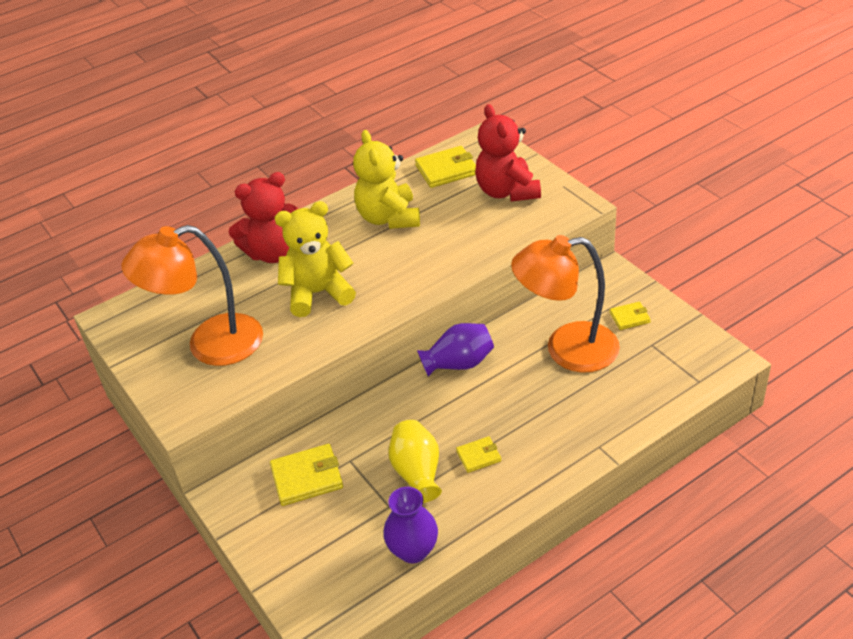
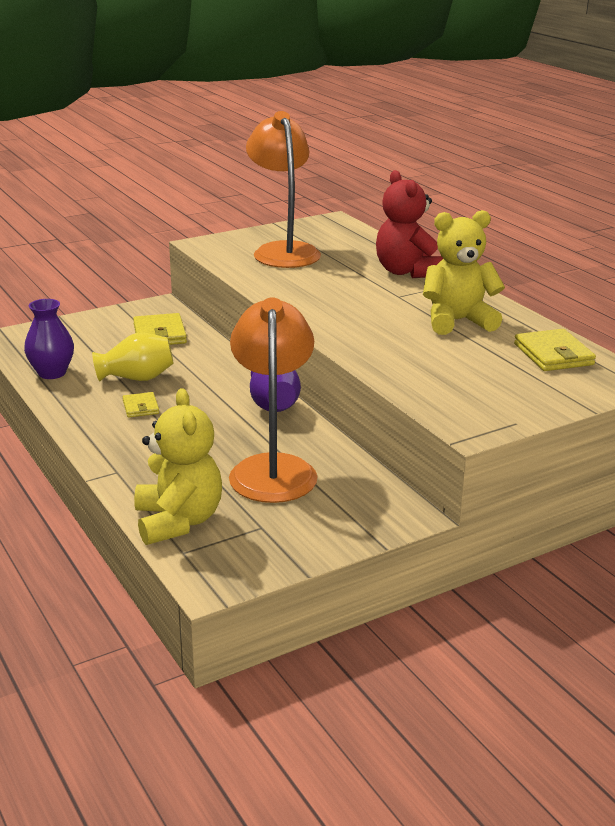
camera: 90 degrees right, 15 degrees down
(318, 293) = (338, 289): yellow teddy bear -> yellow teddy bear (178, 521)
(507, 191) = (504, 386): red teddy bear -> none
(629, 317) = (316, 518): yellow wallet -> none

